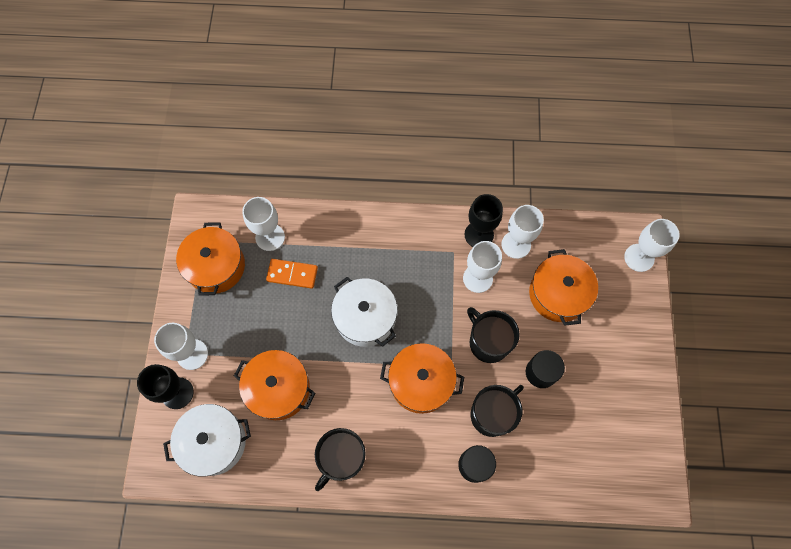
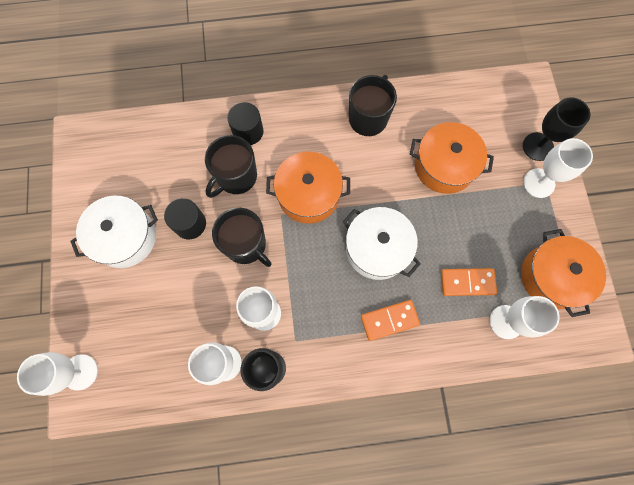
camera: 170 degrees right, 5 degrees up
(214, 442) = (487, 112): white pot -> white pot (125, 237)
(369, 255) = (389, 320): none -> orange domino
(558, 294) = (174, 311): orange pot -> none

